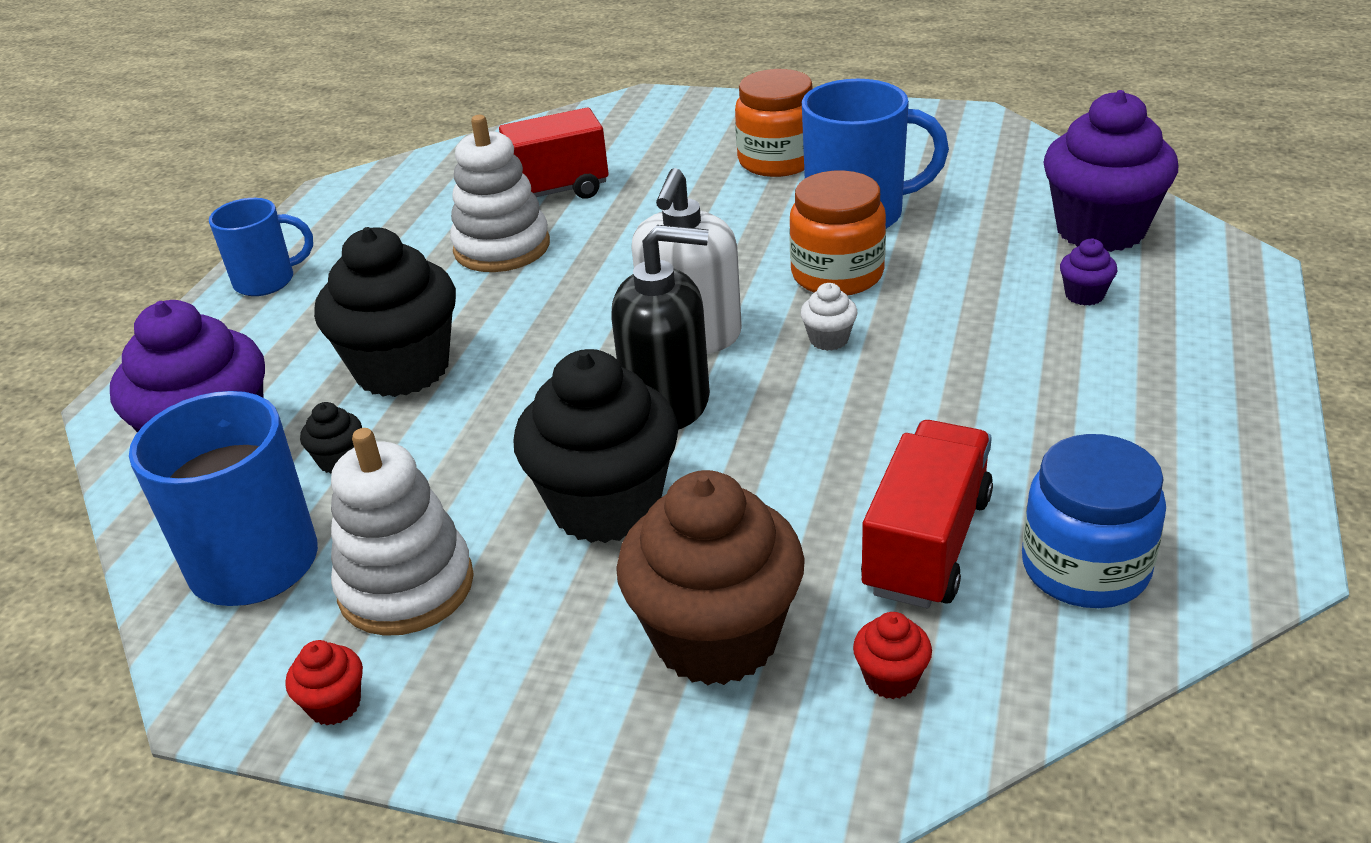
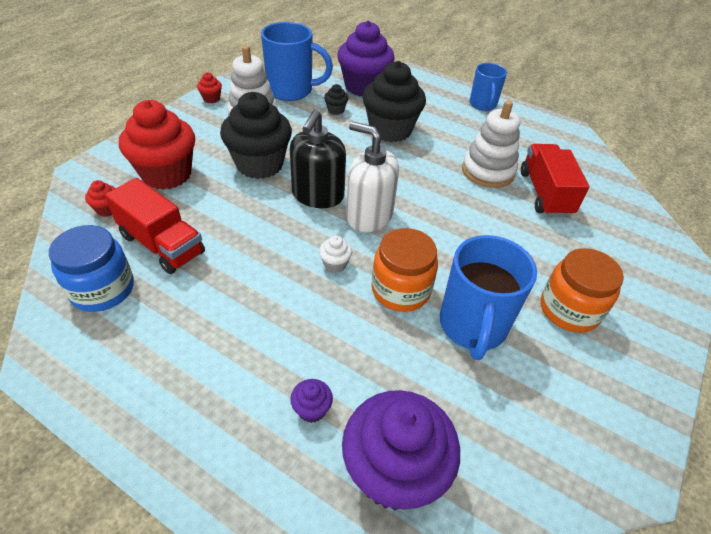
camera: 100 degrees right, 10 degrees up
(716, 638) = (167, 174): brown cupcake -> red cupcake

